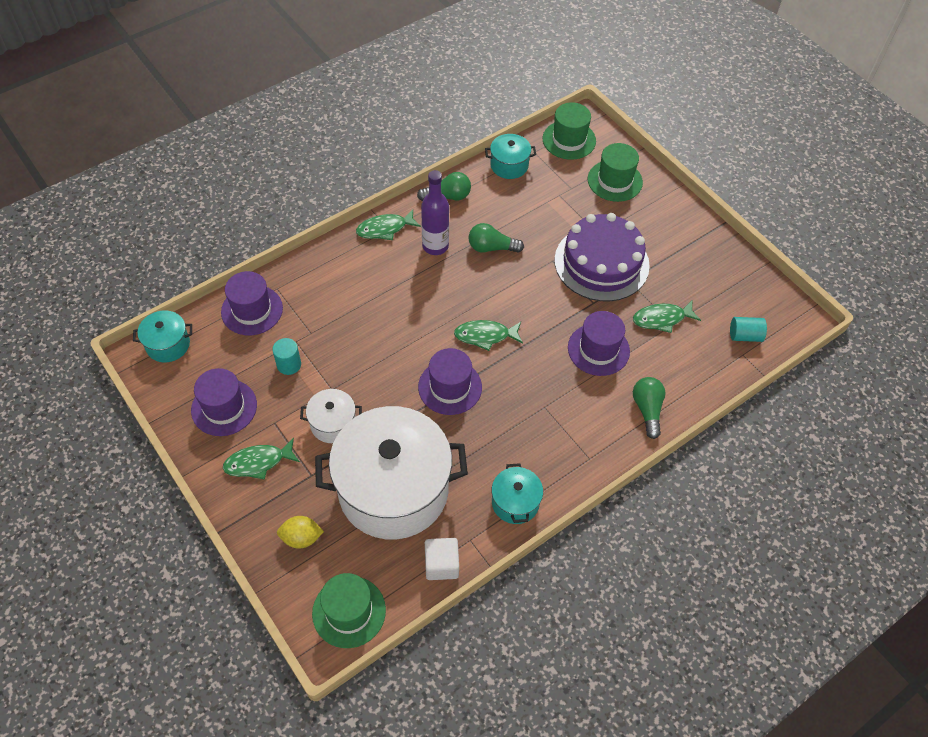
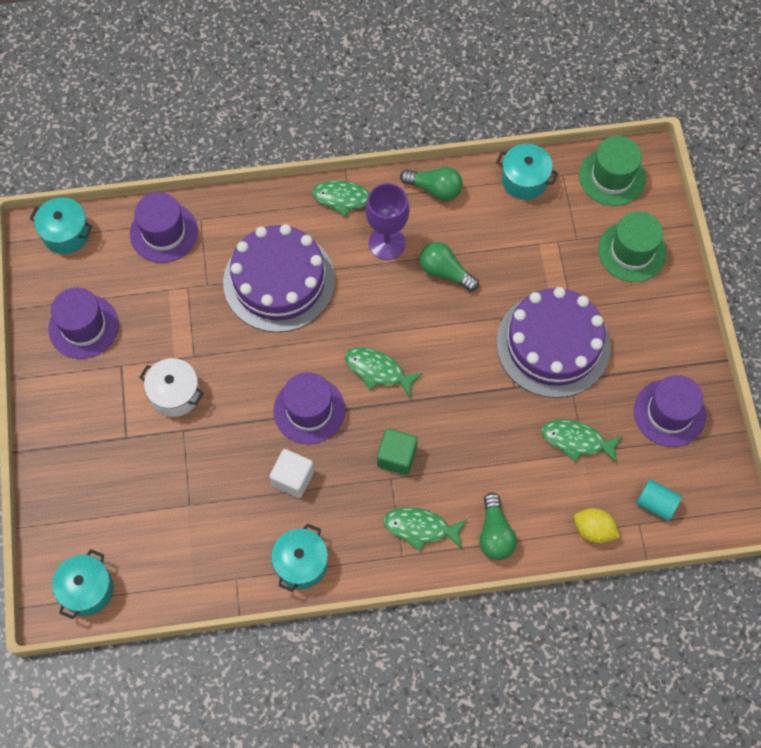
camera: 30 degrees right, 10 degrees up
(258, 462) = (85, 400): green fish -> green fish (420, 528)
(289, 364) = (167, 310): turquoise cylinder -> none
(301, 538) = (84, 496): yellow lemon -> yellow lemon (593, 530)
(349, 611) = (87, 589): green hat -> turquoise pot
(368, 306) = (279, 281): none -> purple cake
(393, 490) = (193, 491): white pot -> none
(435, 246) = (387, 243): purple bottle -> purple goblet
(441, 564) = (195, 589): white cube -> white cube (293, 478)
(539, 389) = (396, 457): none -> green cube
(598, 349) = (486, 442): purple hat -> purple hat (669, 413)
(647, 410) = (495, 534): green light bulb -> green light bulb turned 150 degrees clockwise

